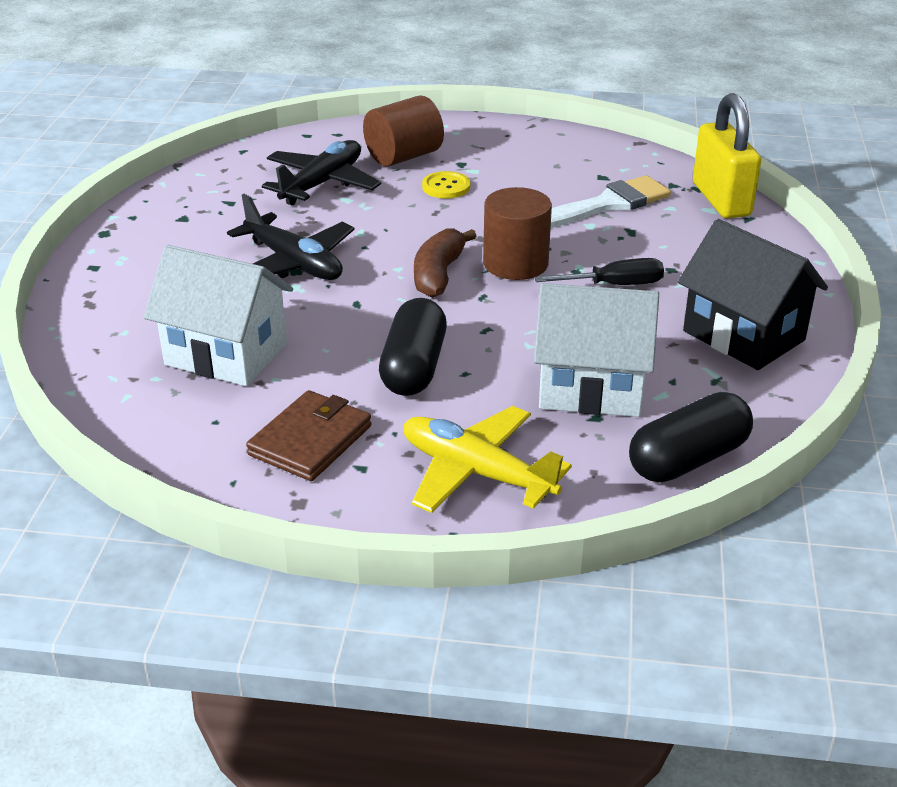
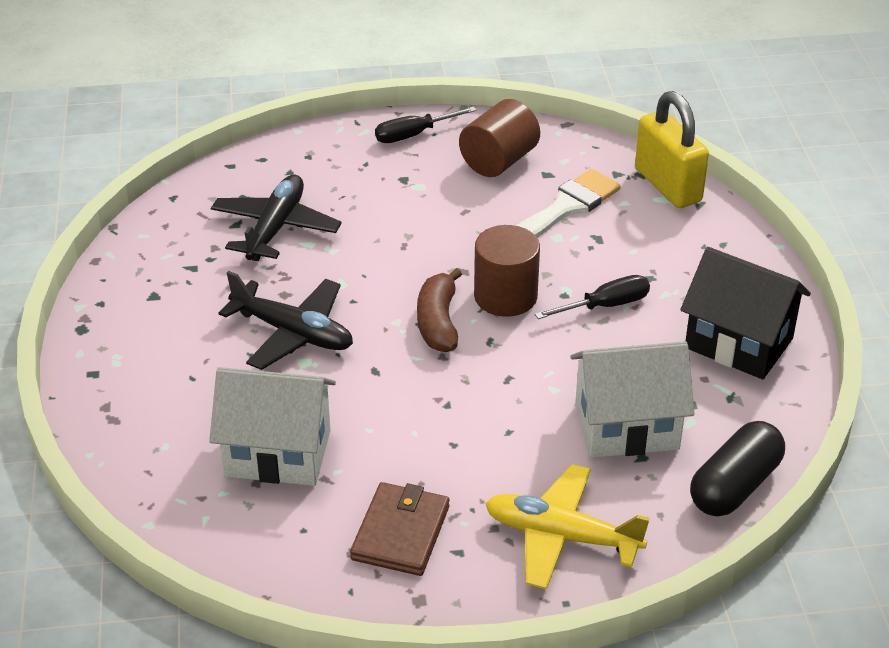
camera: 15 degrees left, 5 degrees up
(404, 156) = (343, 179): brown cylinder -> brown cylinder (499, 161)
(413, 367) = (460, 434): black capsule -> none
(446, 187) = (401, 212): yellow button -> none
(487, 133) = (414, 135): none -> black screwdriver

